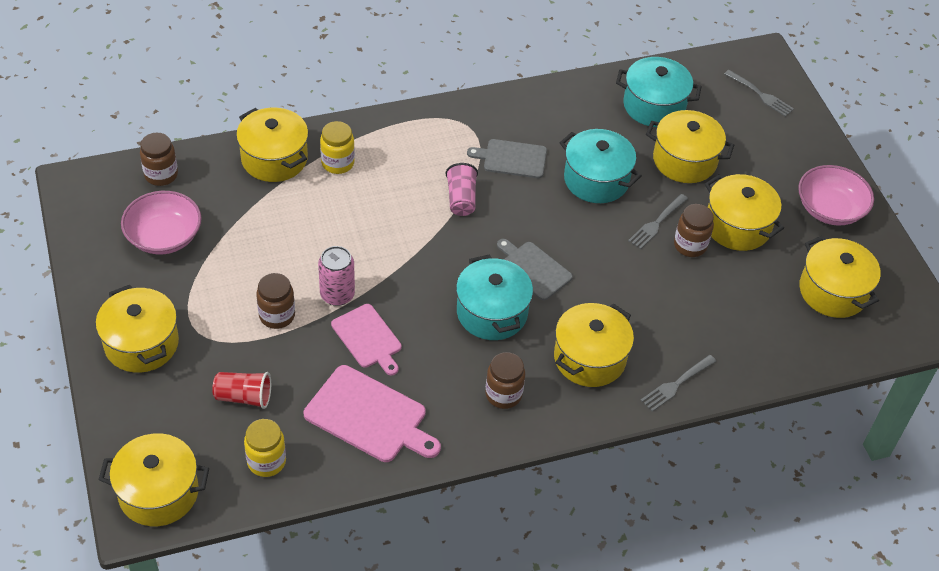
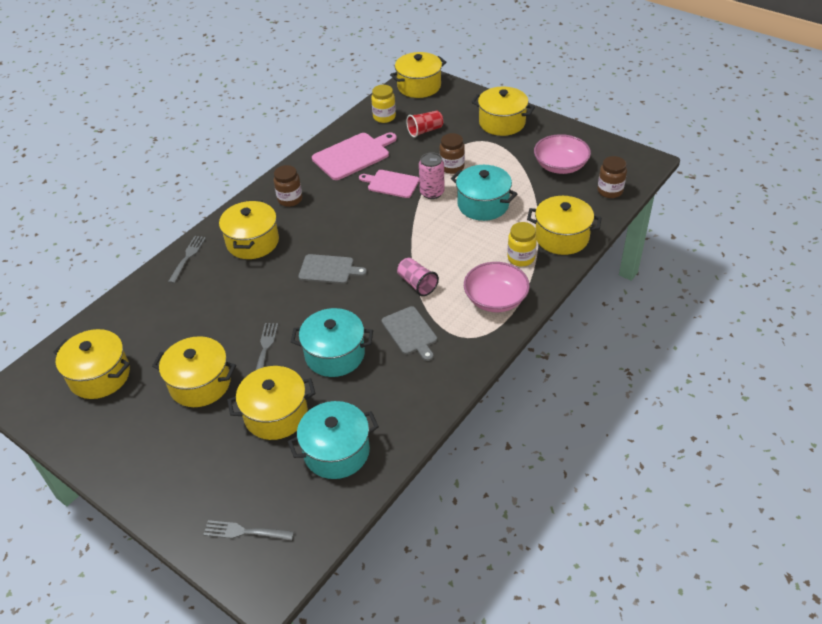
camera: 150 degrees right, 5 degrees down
(369, 416) = (353, 155): pink cutting board -> pink cutting board turned 150 degrees clockwise
(492, 313) = (333, 232): turquoise pot -> turquoise pot (483, 204)
(512, 158) = (410, 332): grey cutting board -> grey cutting board turned 90 degrees clockwise
(690, 245) = (229, 347): brown jar -> none
(830, 209) = (126, 446): pink bowl -> pink bowl (495, 299)

